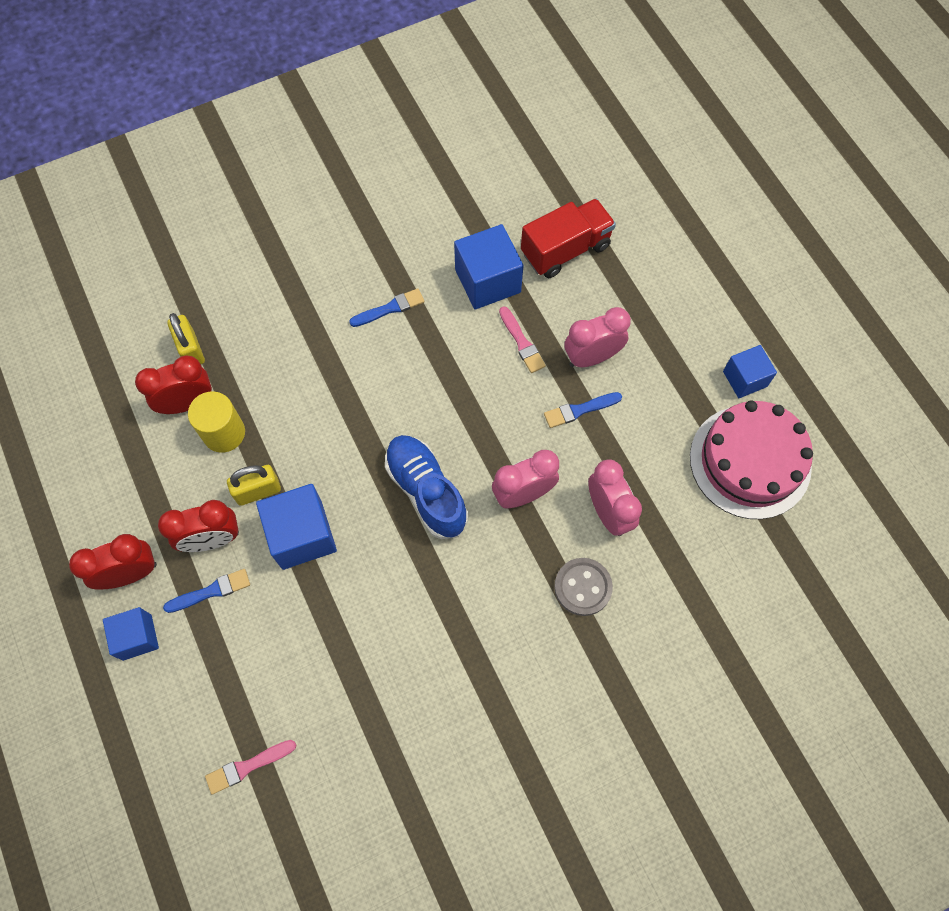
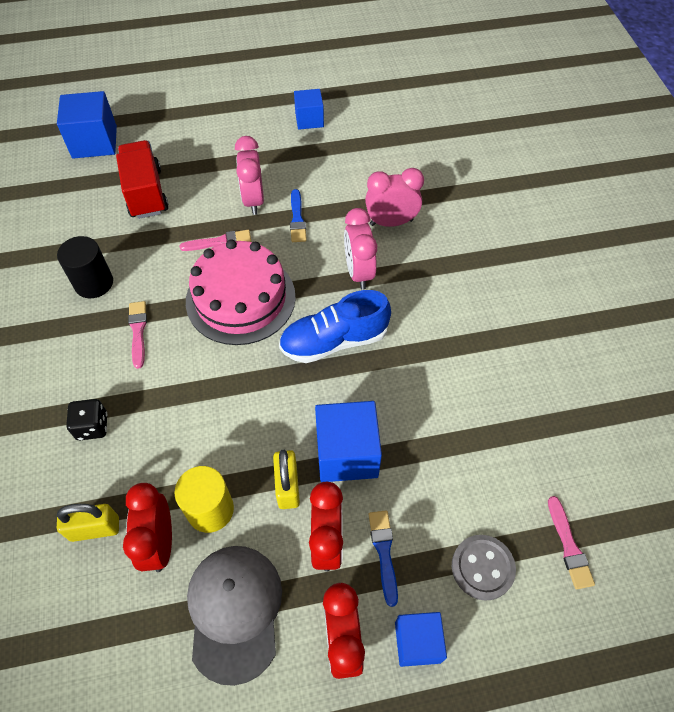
camera: 75 degrees left, 10 degrees down
(140, 481) = (234, 611): none -> grey cap
(282, 310) = (92, 426): none -> black dice
(390, 308) = (138, 331): blue brush -> pink brush
(435, 249) = (94, 283): none -> black cylinder
(487, 281) = (148, 252): blue cube -> blue cube (94, 142)
(583, 587) = (449, 252): grey button -> grey button (482, 568)
(750, 461) = (375, 134): pink cake -> pink cake (240, 298)

